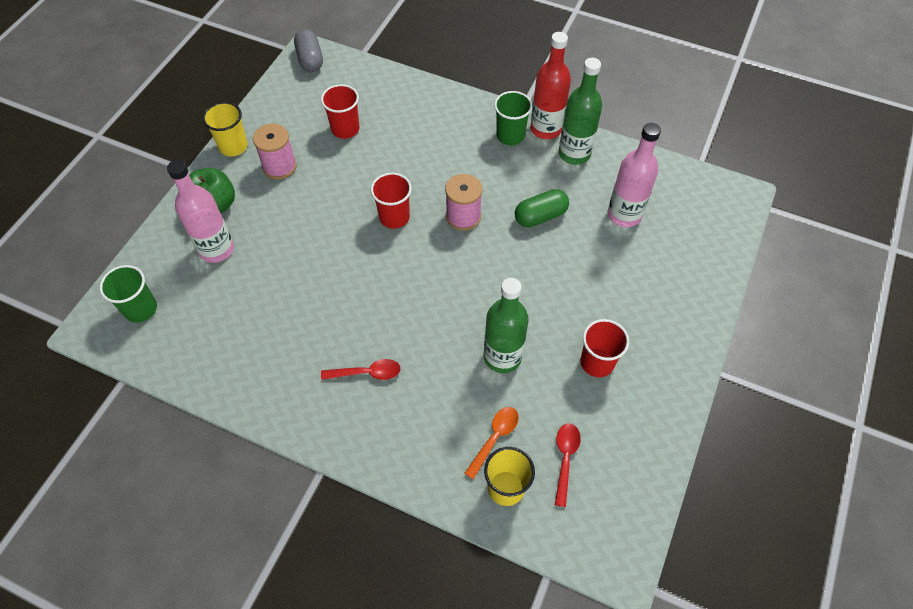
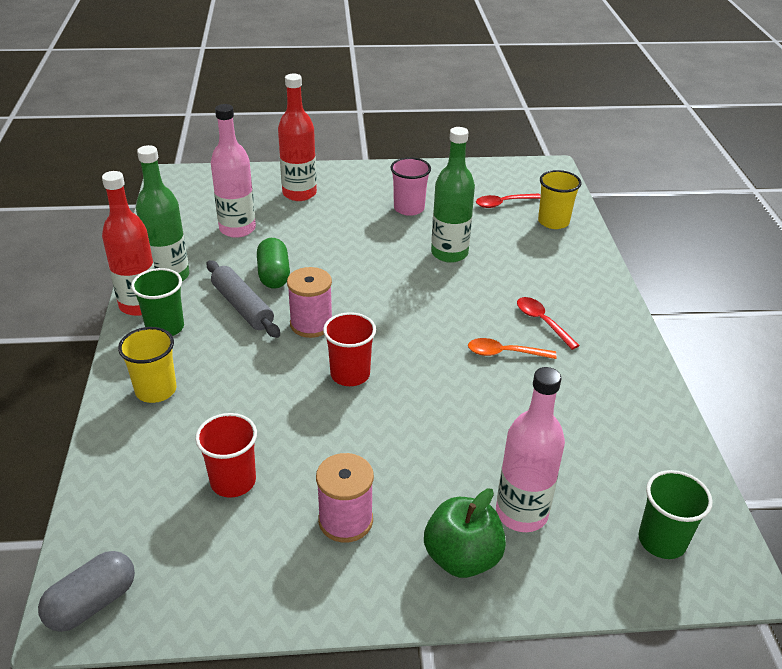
camera: 120 degrees left, 20 degrees down
(233, 146) = (344, 601): yellow cup -> yellow cup (156, 390)
(494, 438) = (522, 237): orange spoon -> orange spoon (504, 353)
(509, 184) = (242, 307): none -> grey rolling pin
(540, 216) = (274, 275): green capsule -> green capsule turned 45 degrees clockwise
(597, 362) = (409, 208): red cup -> pink cup
(667, 282) = (299, 193): none -> red bottle

